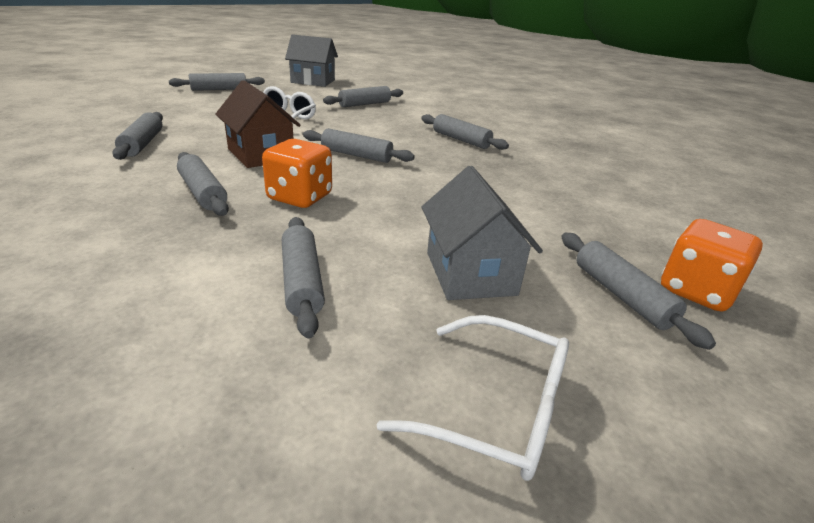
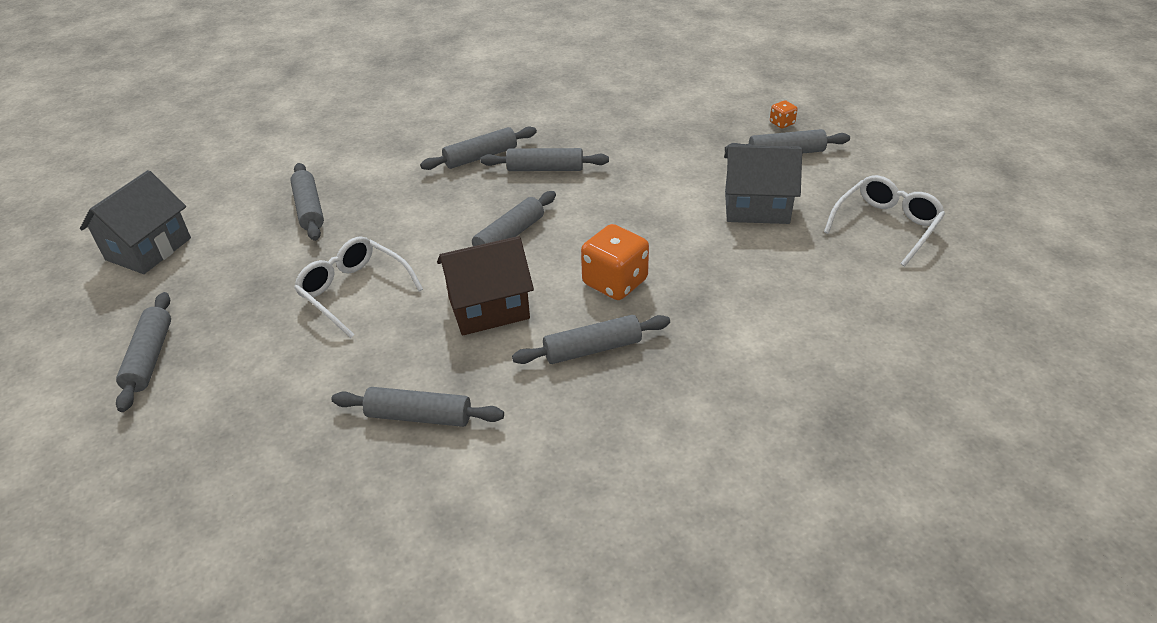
camera: 70 degrees left, 10 degrees up
(302, 281) = (764, 287): grey rolling pin -> grey rolling pin (545, 169)
(696, 291) = (782, 123): orange dice -> orange dice, size x0.48

